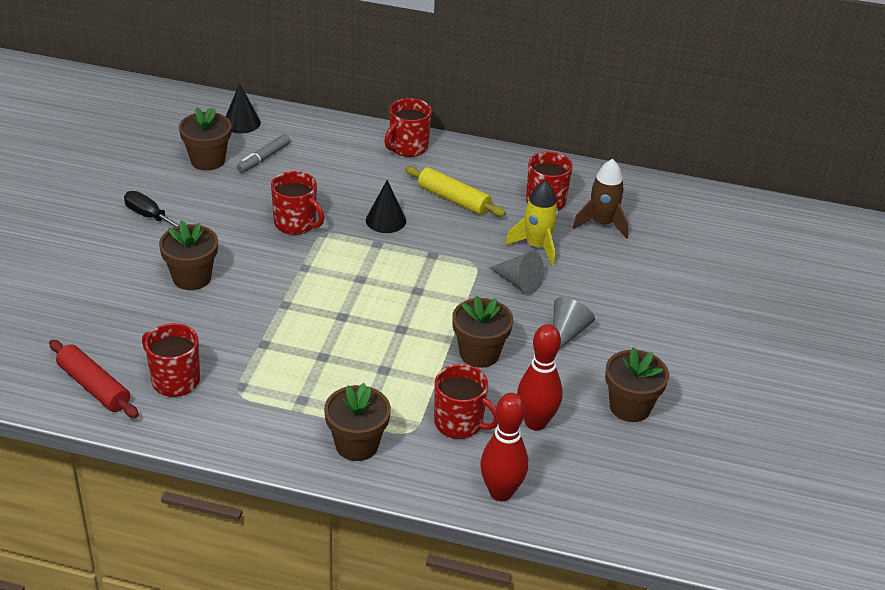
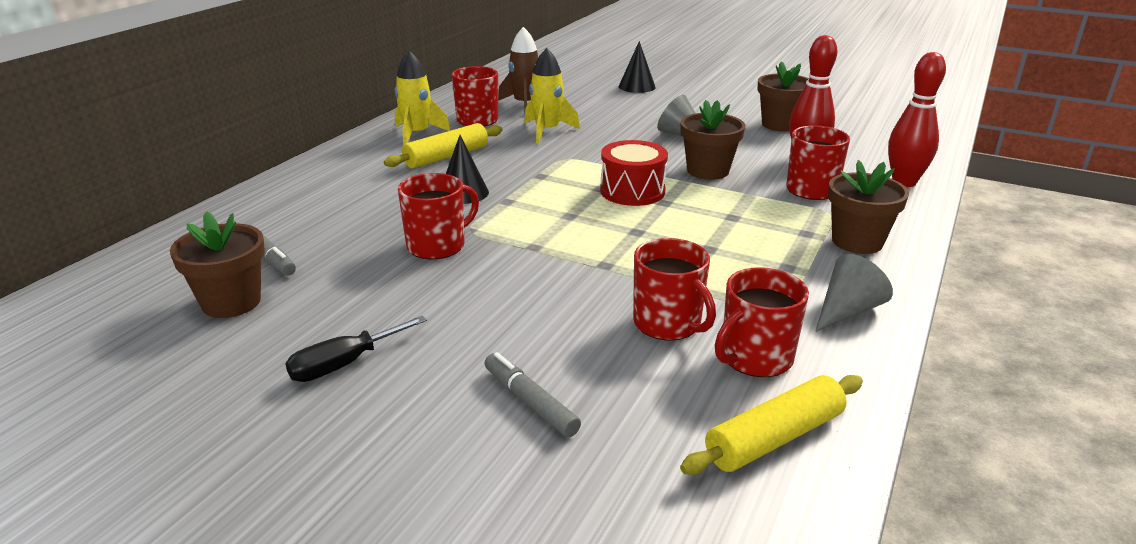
camera: 75 degrees left, 10 degrees down
(94, 387) = (774, 438): red rolling pin -> yellow rolling pin
(120, 290) = (530, 402): none -> grey marker
(192, 278) = (524, 332): brown flower pot -> none
(241, 122) = (157, 268): black cone -> black cone (637, 86)
(408, 147) = (327, 169): red mug -> red mug (668, 324)
(418, 309) = (632, 191): none -> red drum
(496, 175) = (417, 134): none -> yellow rocket
(519, 282) = (601, 144): grey cone -> grey cone (847, 311)

